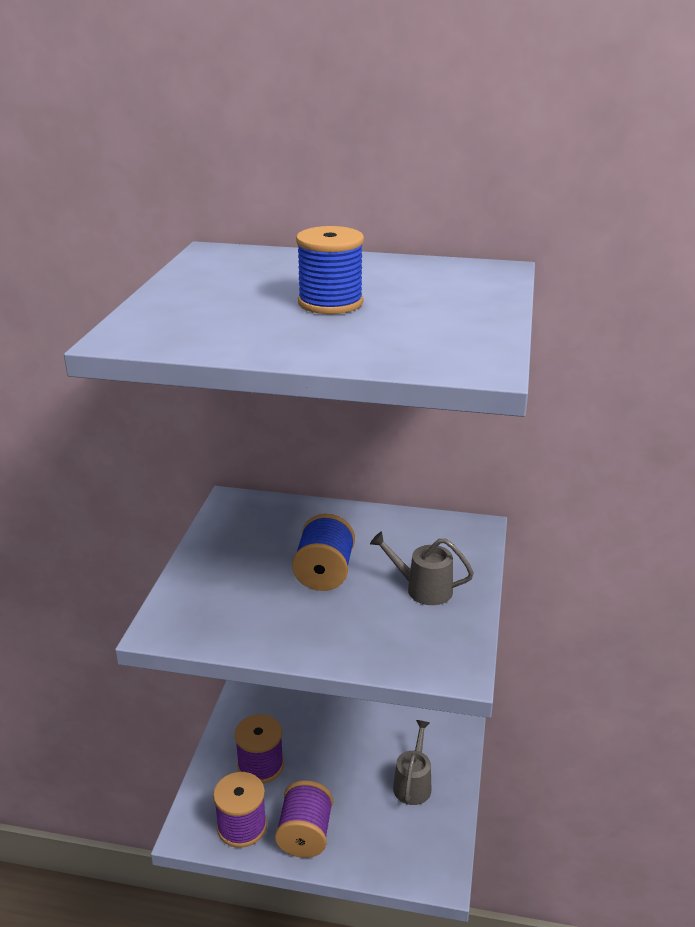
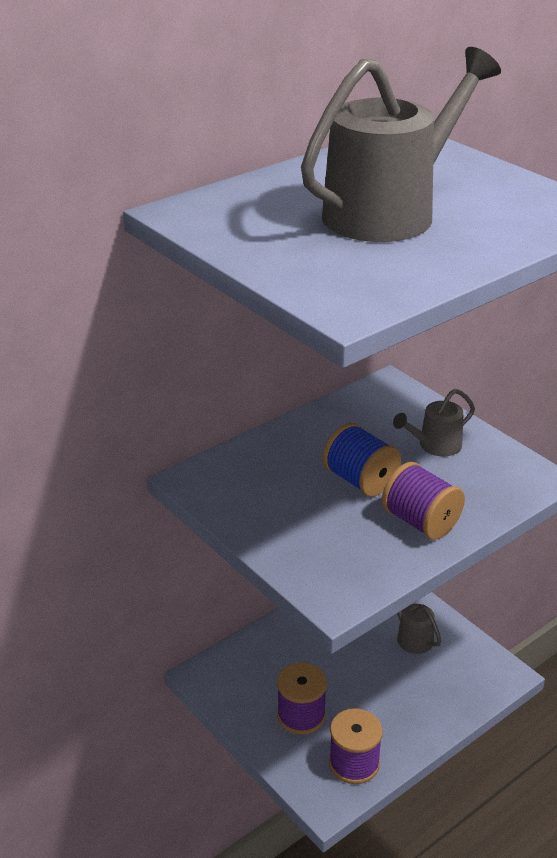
camera: 50 degrees left, 5 degrees up
(305, 835) = (400, 728): purple spool -> purple spool (421, 522)
(330, 303) = (390, 212): blue spool -> grey watering can

